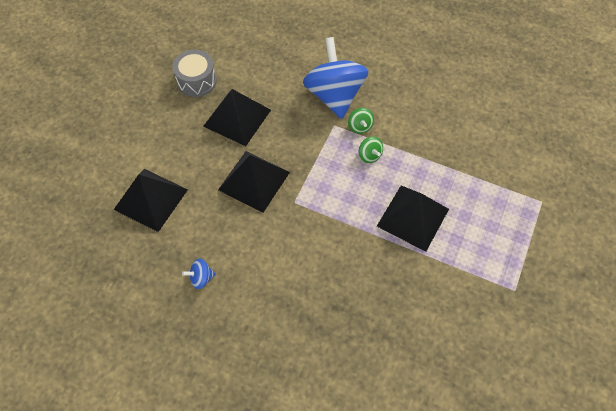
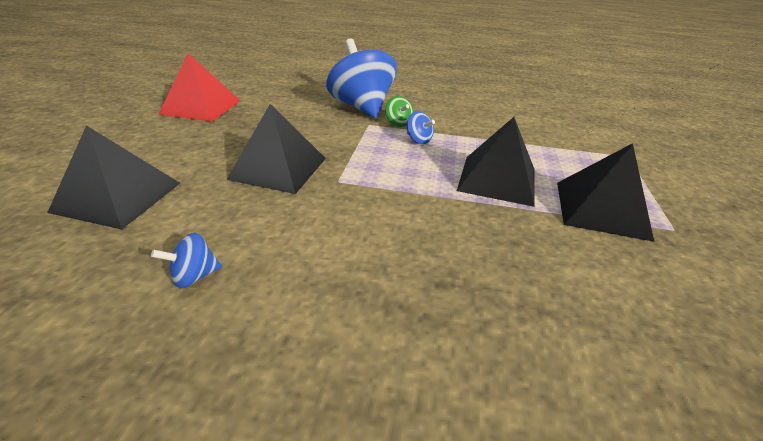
camera: 15 degrees left, 25 degrees down
(197, 81) = (201, 107): grey drum -> red pyramid
(237, 118) = (251, 126): black pyramid -> black pyramid (601, 209)
(369, 155) = (418, 140): green spinning top -> blue spinning top

